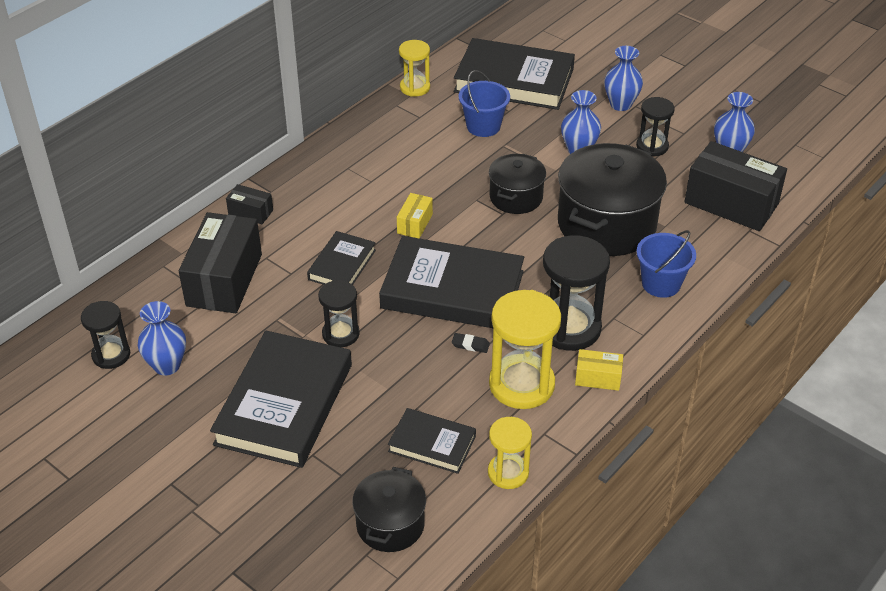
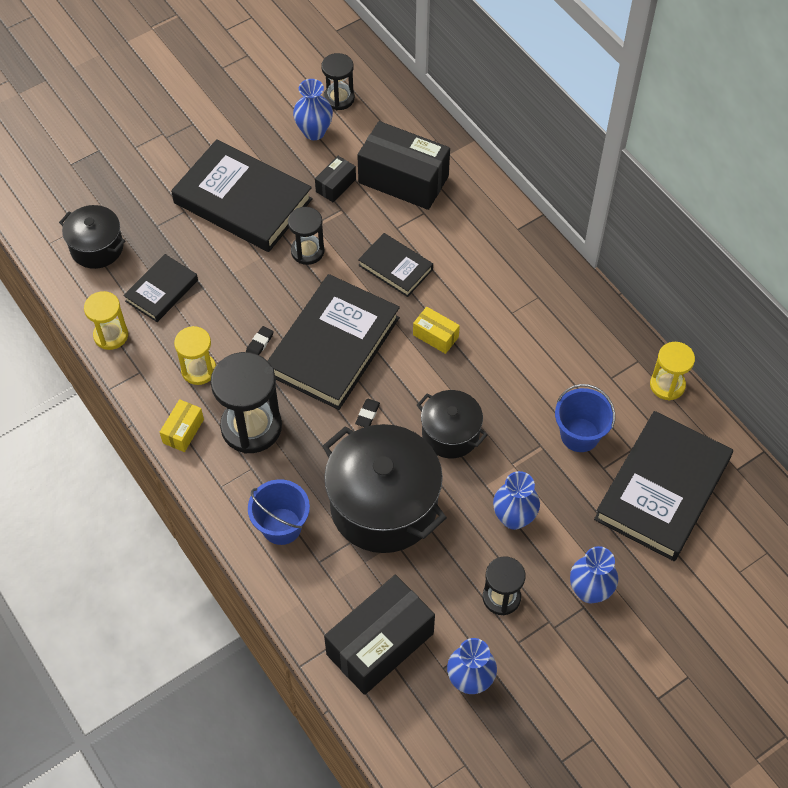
camera: 105 degrees right, 15 degrees up
(250, 212) = (490, 209): black box -> black box (335, 185)
(519, 252) = (367, 414): none -> black eraser
(521, 384) = (199, 370): yellow hourglass -> yellow hourglass, size x0.59

